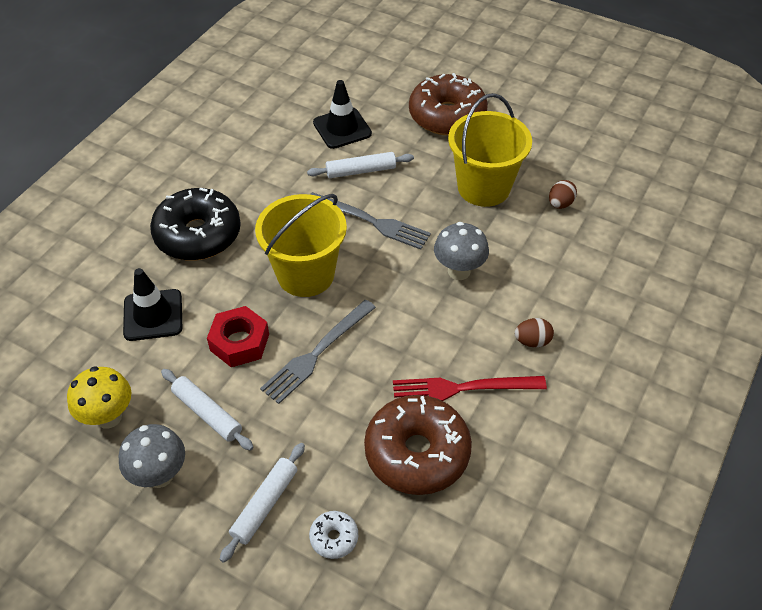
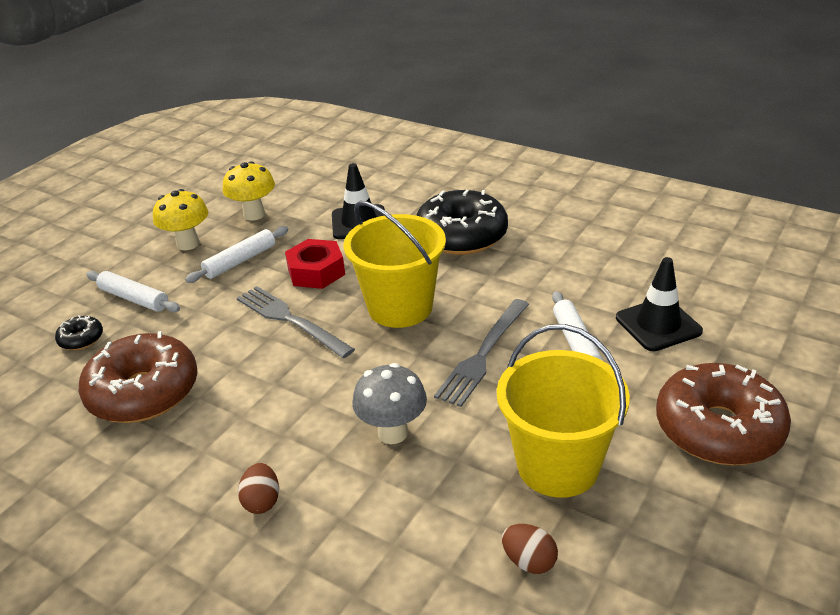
camera: 95 degrees right, 15 degrees down
(160, 475) = (188, 244): grey mushroom -> yellow mushroom
(334, 538) = (81, 339): white donut -> black donut
(462, 388) = (211, 430): red fork -> none

